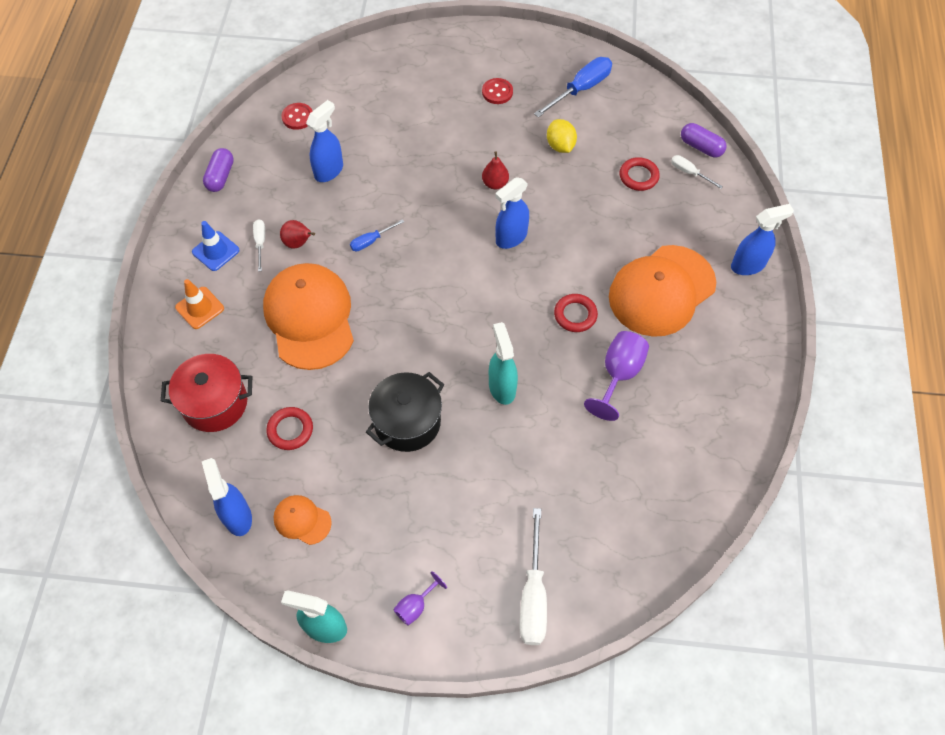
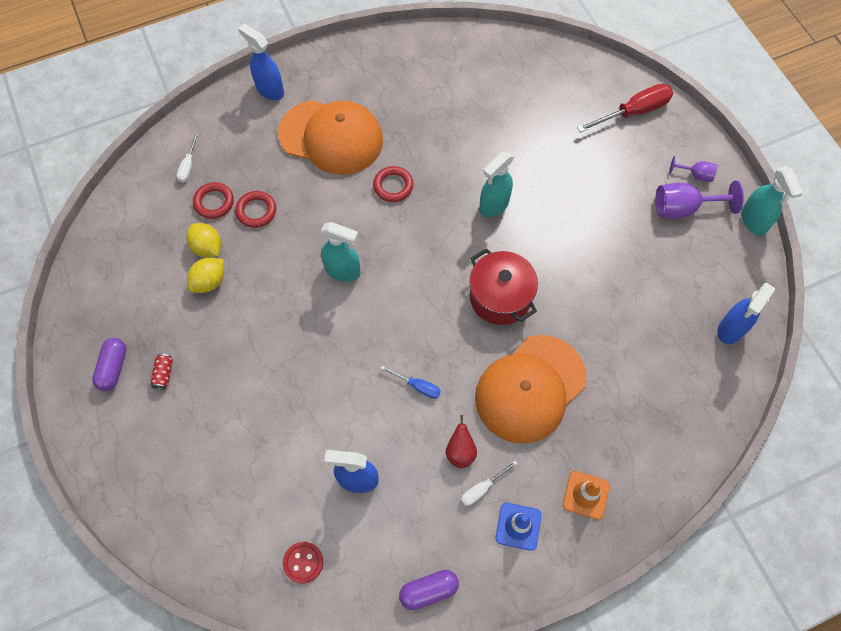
camera: 120 degrees left, 5 degrees up
(215, 403) = (660, 413): red pot -> red pot (500, 297)
(290, 430) = (638, 336): red ring -> red ring (256, 211)
(302, 520) = (697, 282): orange cap -> none
(407, 422) = (569, 255): black pot -> none
(495, 184) = (287, 315): red pear -> none
(497, 92) = (164, 374): red button -> red can
(511, 238) = (343, 270): blue spray bottle -> turquoise spray bottle
(533, 595) = (633, 112): white screwdriver -> red screwdriver
(580, 89) = (122, 298): blue screwdriver -> none
(594, 156) = (207, 247): none -> yellow lemon
(618, 375) = (429, 134): purple goblet -> purple goblet (683, 208)
(701, 147) = (151, 169): purple capsule -> purple capsule (113, 368)

